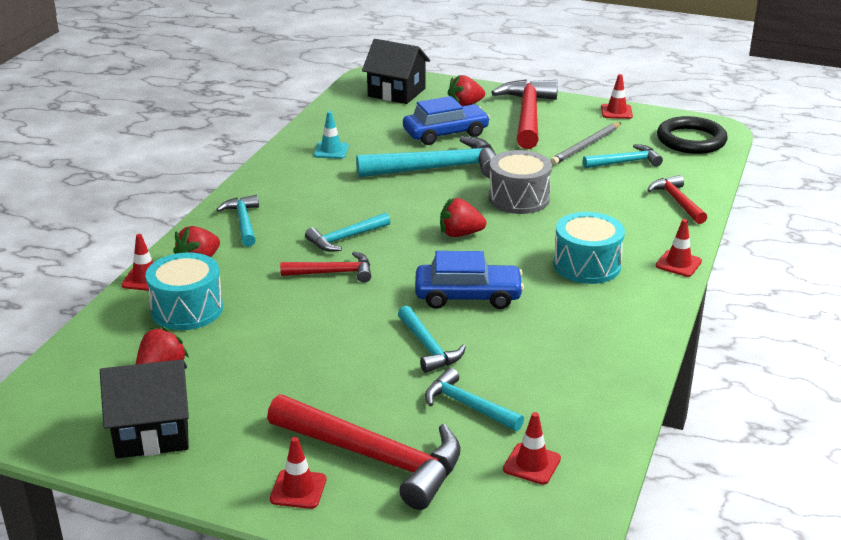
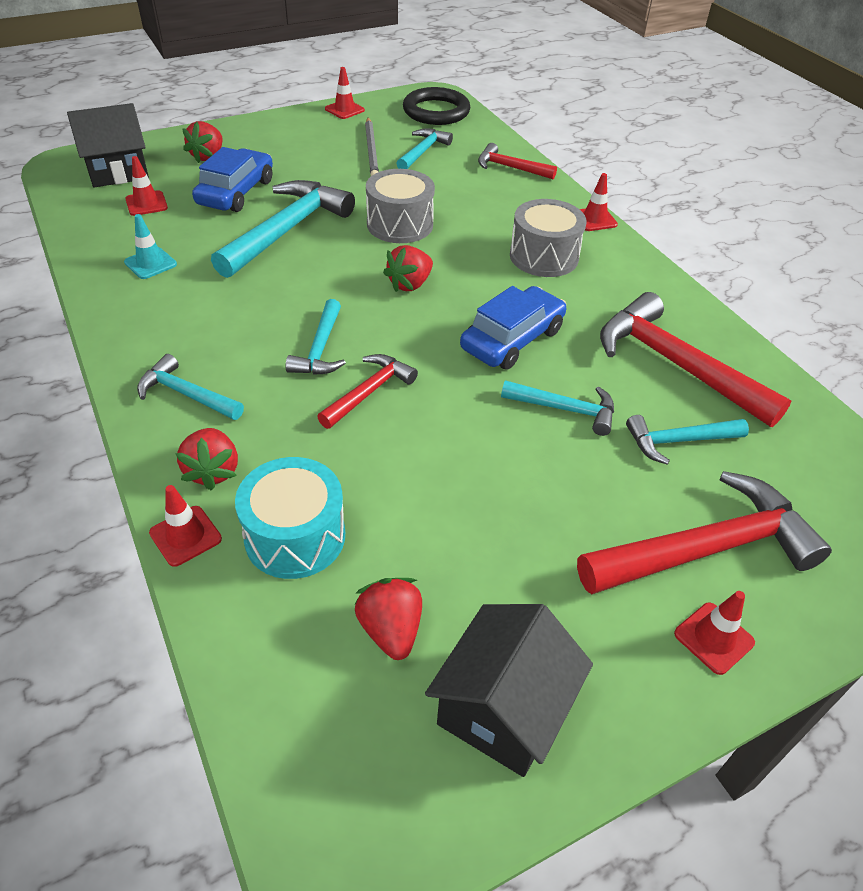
camera: 50 degrees left, 15 degrees up
(527, 116) = (280, 143): red hammer -> red hammer (675, 364)
(532, 464) = (795, 456): red traffic cone -> red traffic cone (146, 204)
(587, 265) = (544, 256): turquoise drum -> grey drum

